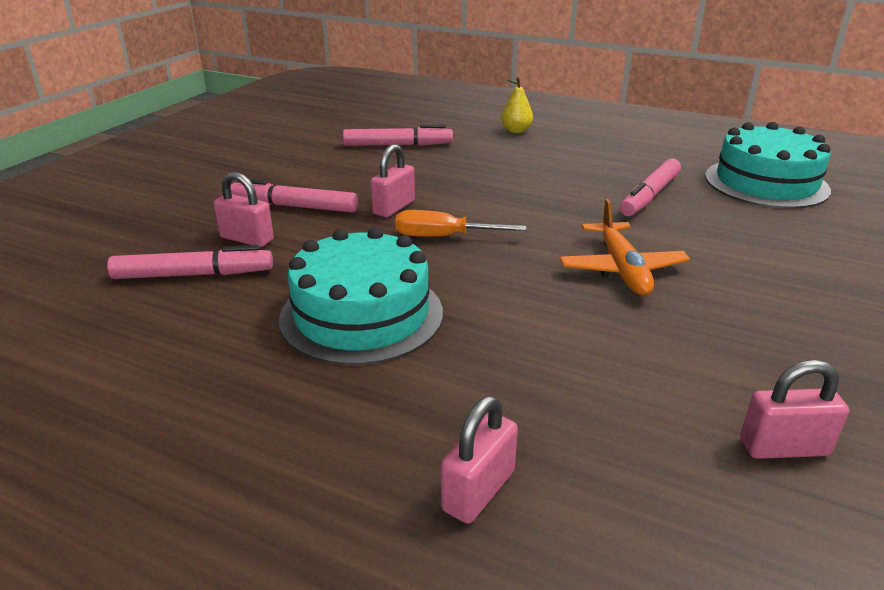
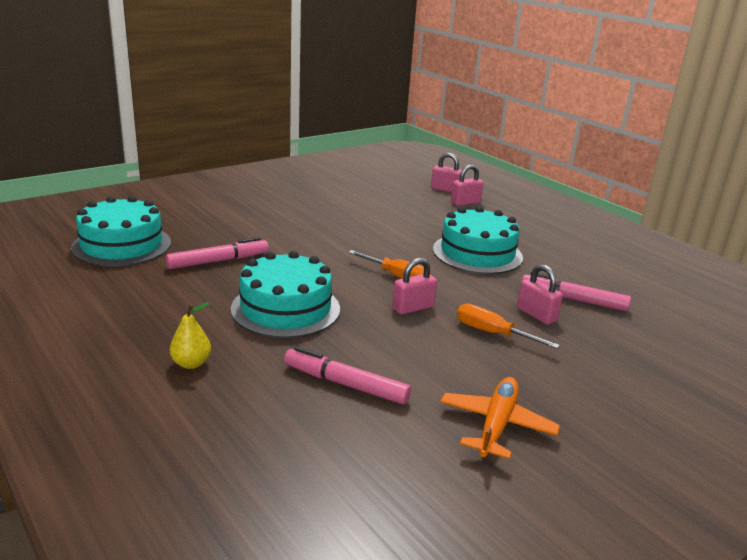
camera: 155 degrees left, 5 degrees down
(294, 206) = (493, 333): pink marker -> orange screwdriver
(511, 175) = (285, 308): none -> turquoise cake
(622, 269) = (319, 233): orange plane -> orange plane (496, 424)
(783, 447) = (356, 185): pink padlock -> pink padlock (445, 190)

